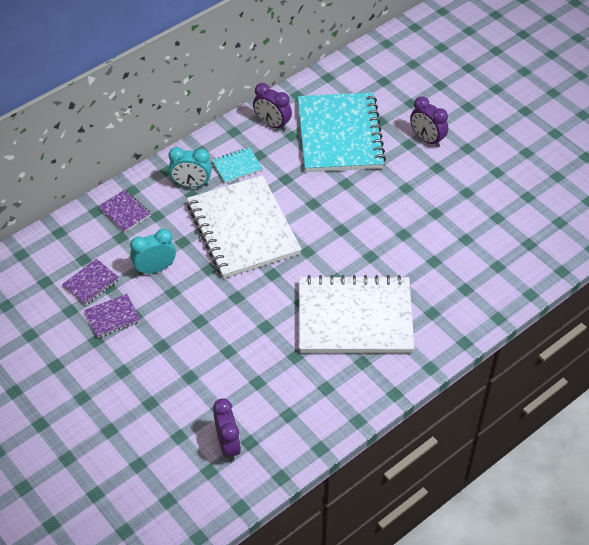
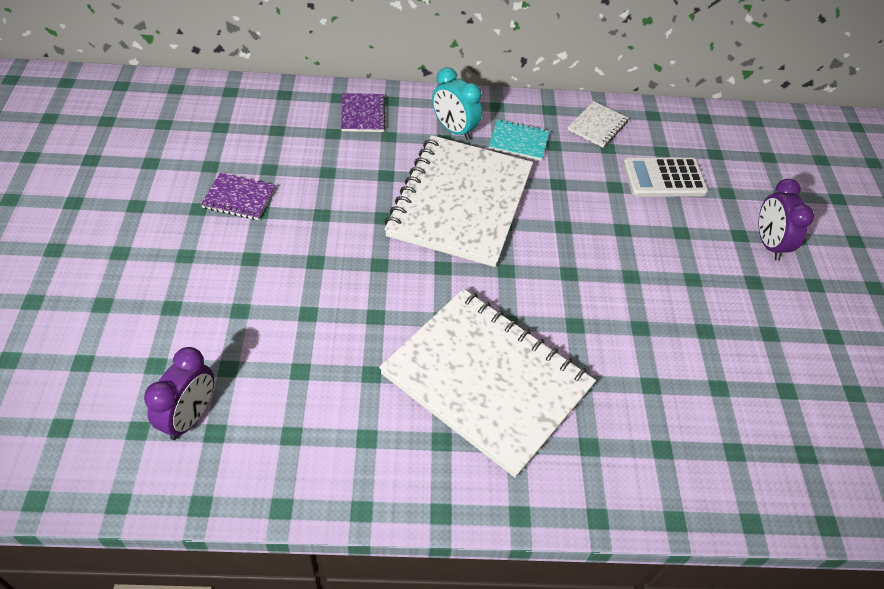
camera: 35 degrees right, 0 degrees up
(91, 283) = (258, 155): purple notebook -> none
(155, 269) = (331, 182): turquoise clock -> none
(272, 124) = (597, 126): purple clock -> white notebook
(340, 135) = (664, 178): turquoise notebook -> white calculator

